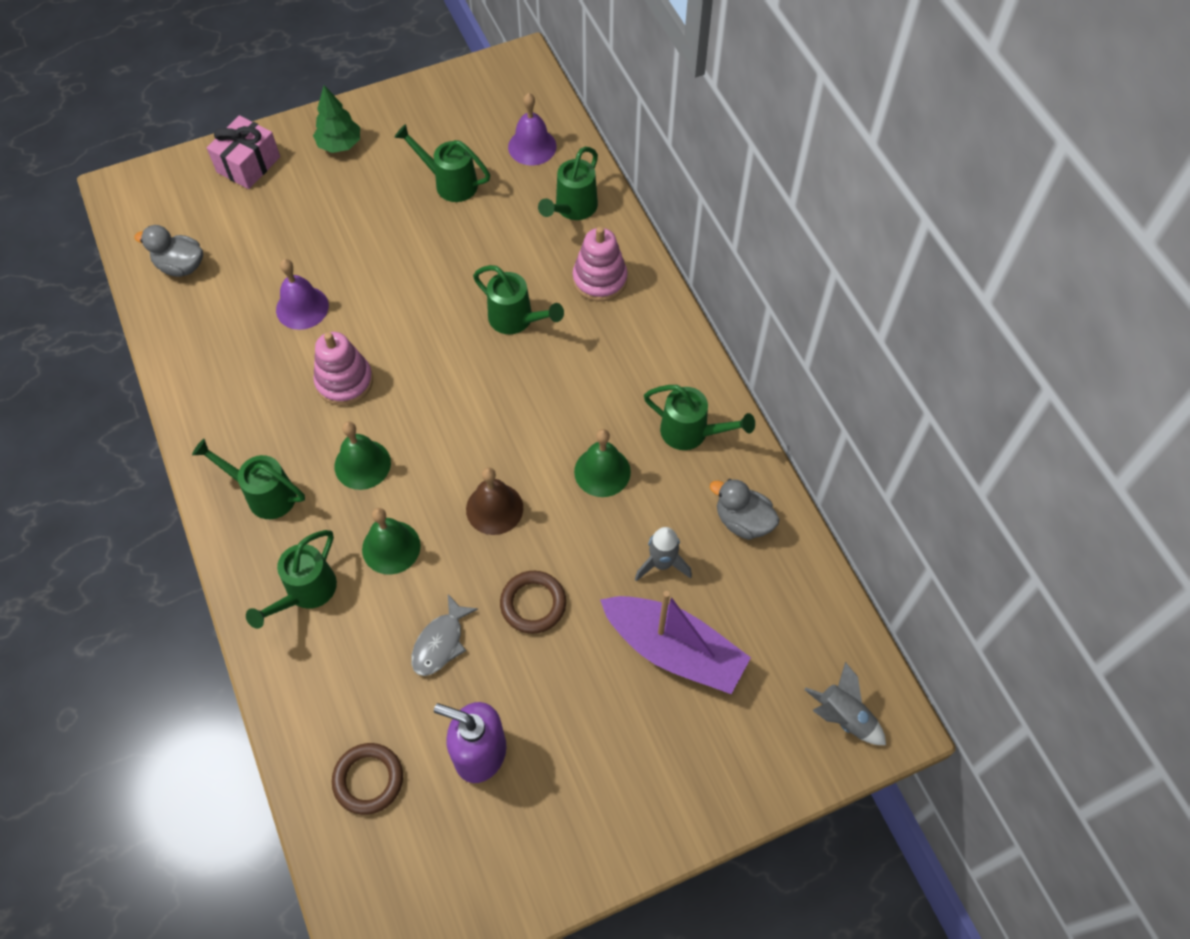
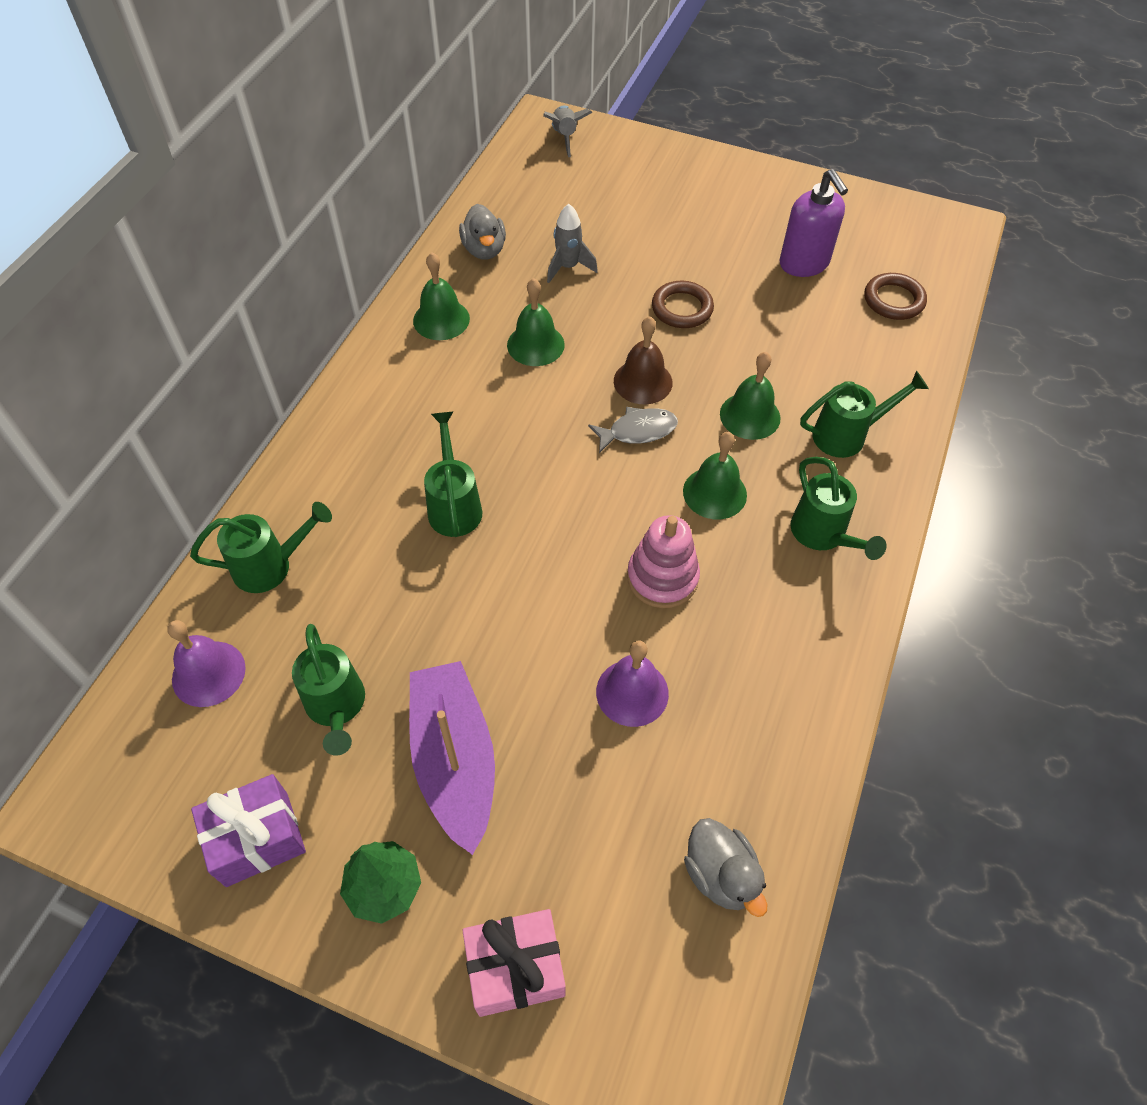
camera: 135 degrees left, 5 degrees down
(419, 116) = (257, 839): none -> purple gift
(440, 642) = (771, 334): grey fish -> grey fish (638, 431)
(599, 279) = (343, 480): pink stacking toy -> none
(674, 650) = (619, 225): purple boat -> purple boat (454, 760)
(691, 432) = (441, 319): green watering can -> green bell

